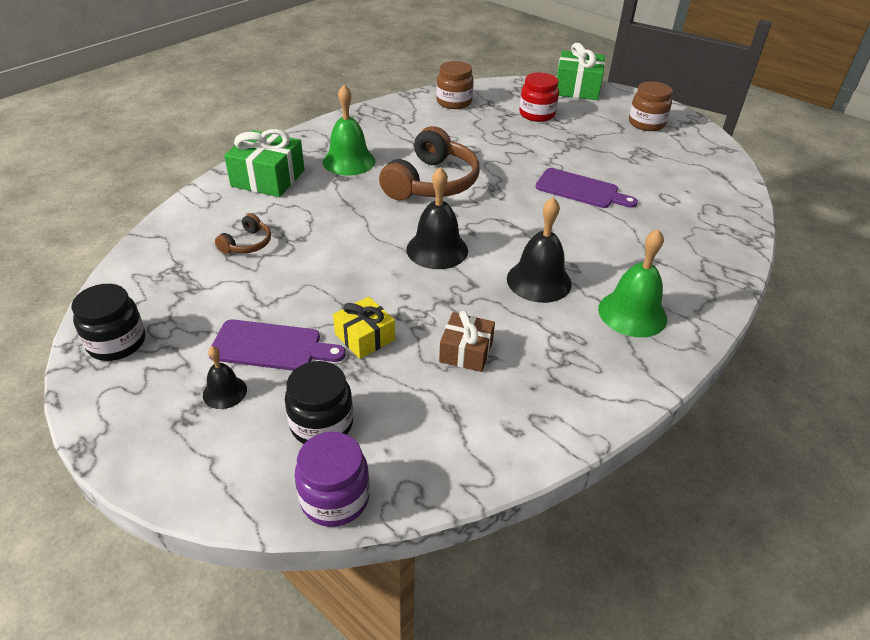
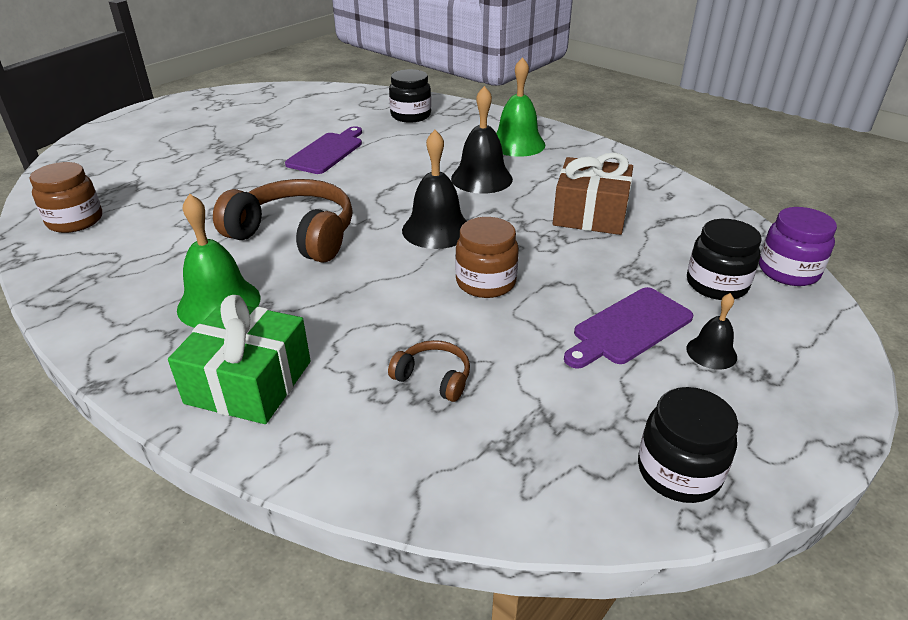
camera: 90 degrees left, 5 degrees down
(271, 346) = (629, 328): purple cutting board -> purple cutting board turned 135 degrees counterclockwise
(364, 337) = (591, 268): yellow gift -> none
(466, 351) = (590, 214): brown gift -> brown gift, size x1.62
(537, 114) = (147, 166): red jar -> none
(577, 88) = (92, 140): green gift -> none
(646, 123) = (202, 113): brown jar -> brown jar (485, 282)
(687, 237) = (410, 115): none -> black jar

